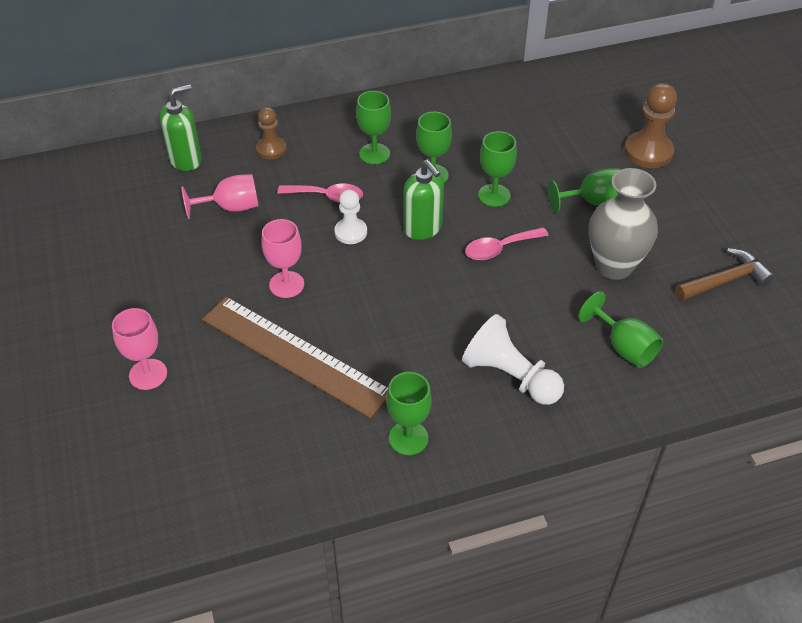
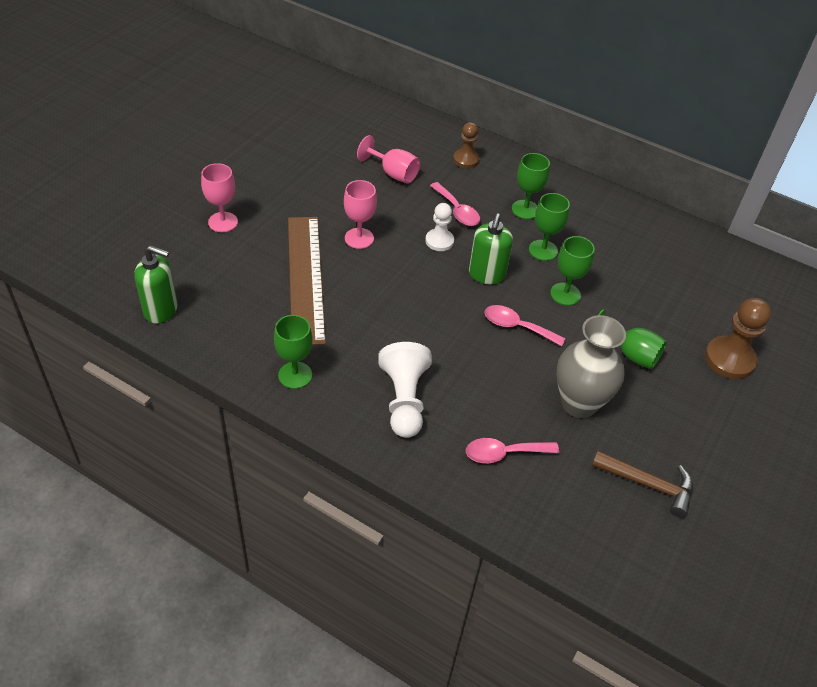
camera: 45 degrees right, 0 degrees up
(186, 160) = (408, 129): green soap dispenser -> green soap dispenser (161, 310)
(624, 347) = (504, 453): green goblet -> pink spoon

